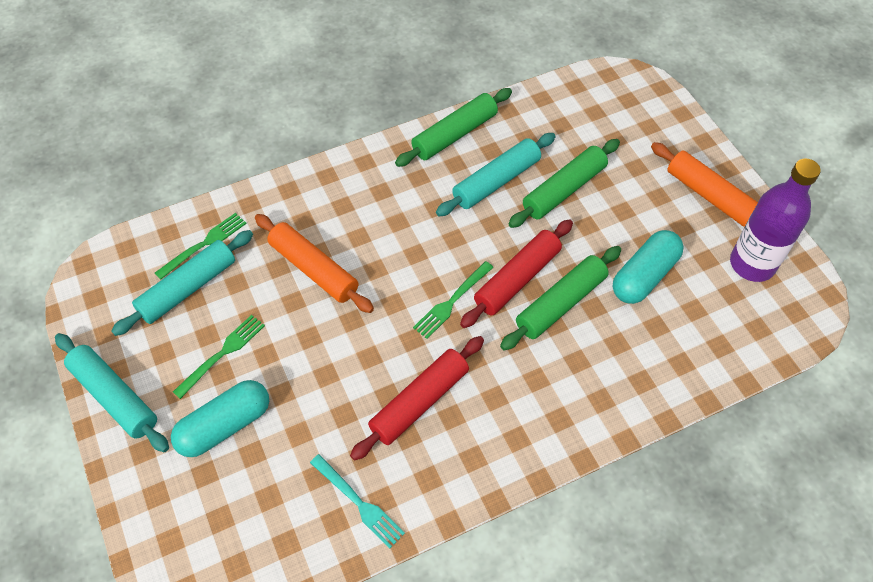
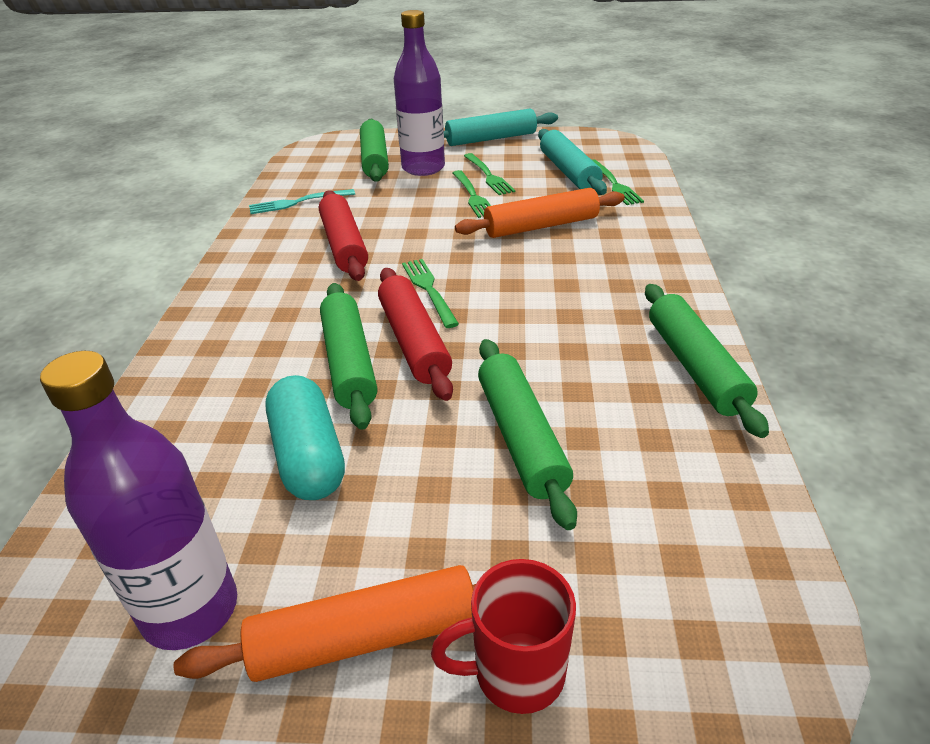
camera: 120 degrees right, 20 degrees down
(219, 492) = (375, 160): none -> green rolling pin
(225, 426) = (423, 168): turquoise capsule -> purple bottle
(276, 346) = (473, 196): none -> green fork
(496, 181) = (581, 376): turquoise rolling pin -> none
(684, 145) = (516, 672): none -> red mug

